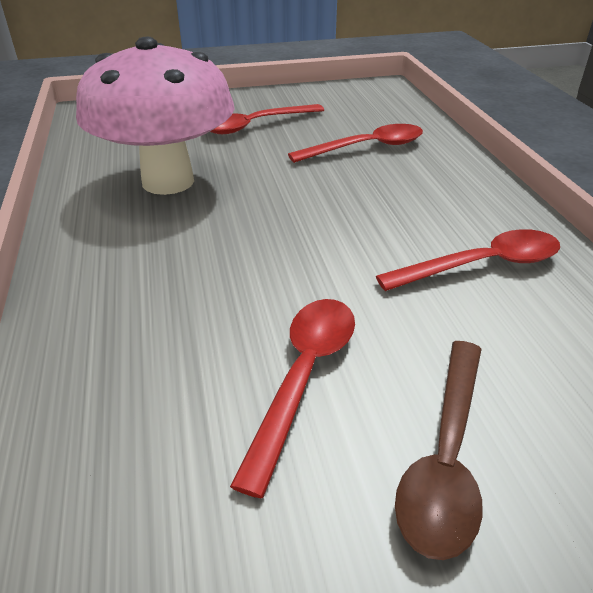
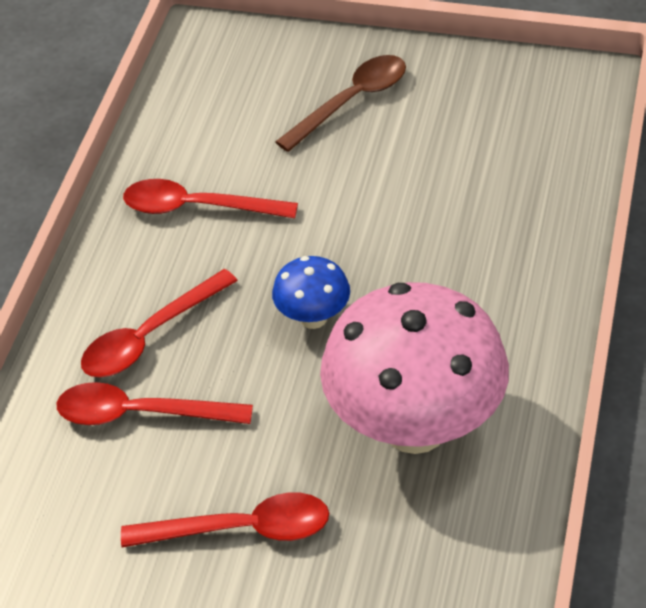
camera: 150 degrees left, 10 degrees up
(292, 217) = (313, 318): none -> blue mushroom
(303, 377) = (400, 165): red spoon -> red spoon (150, 336)

